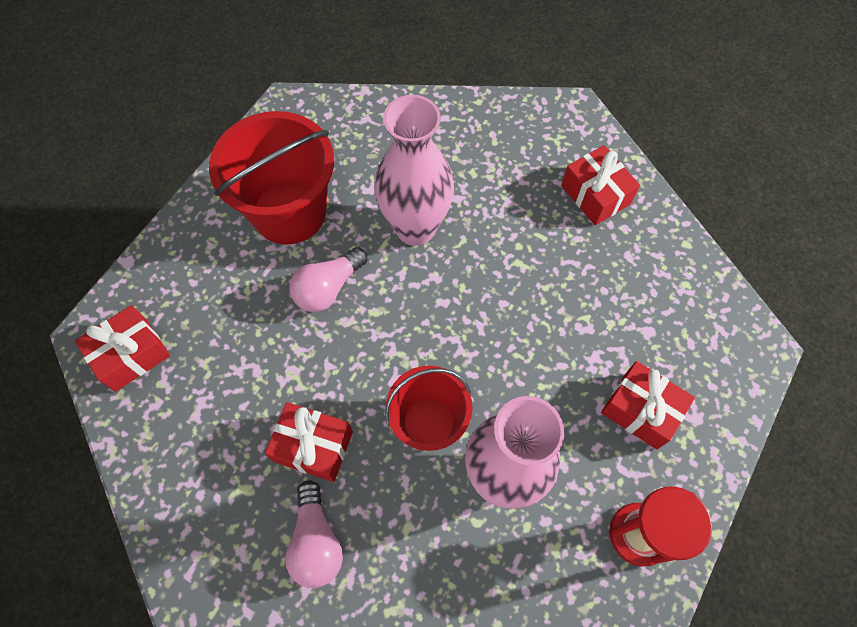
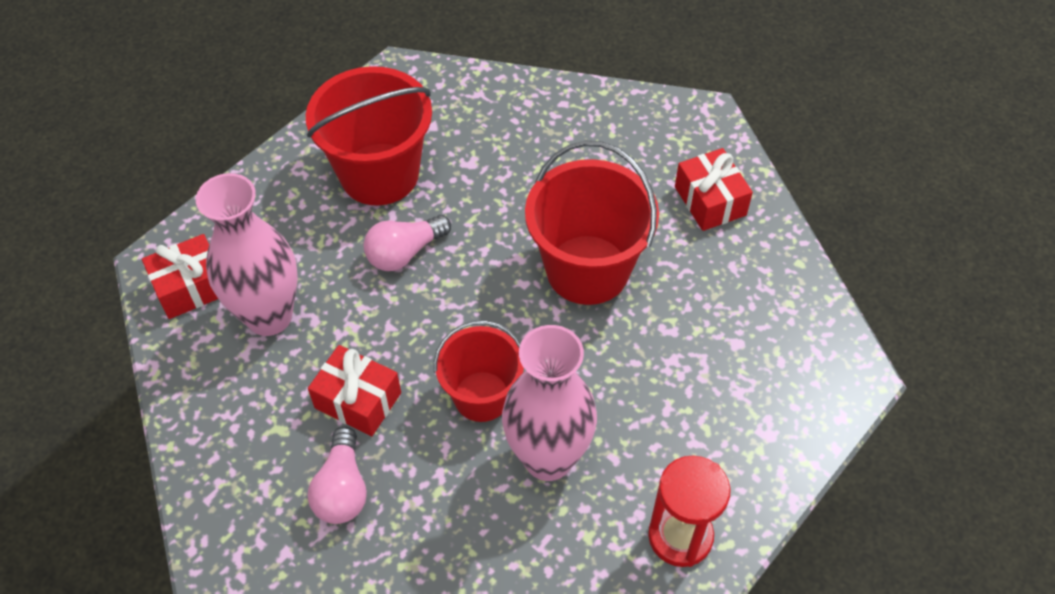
camera: 10 degrees right, 10 degrees down
(415, 228) = (508, 207): pink vase -> pink vase (269, 316)
(500, 279) = (587, 269): none -> red bucket
(641, 410) = (710, 418): red gift -> none

